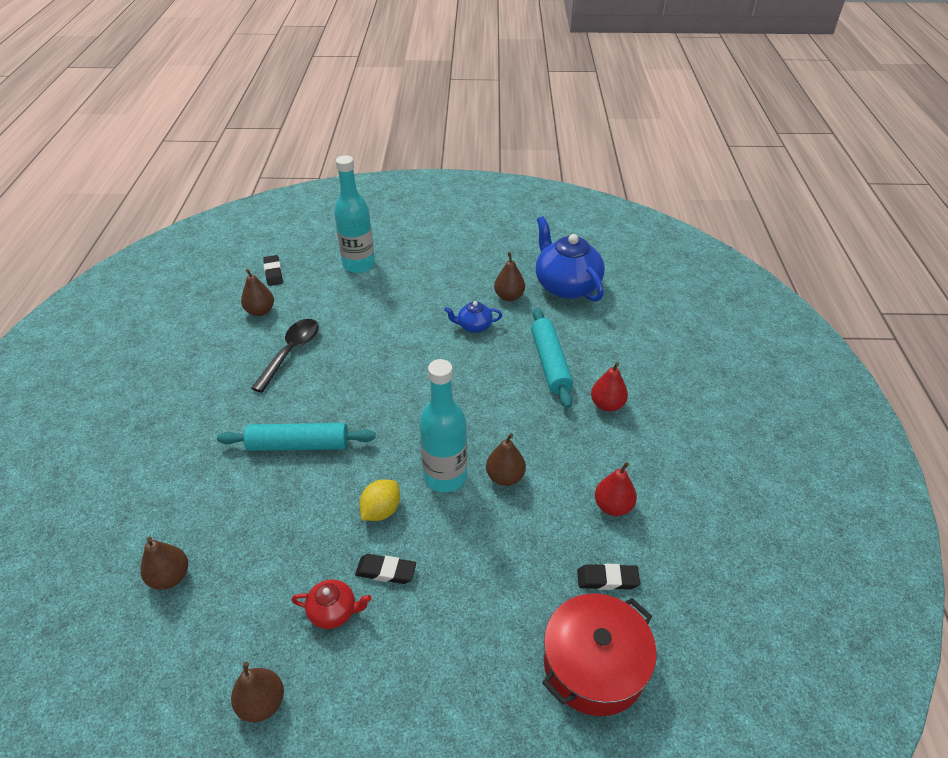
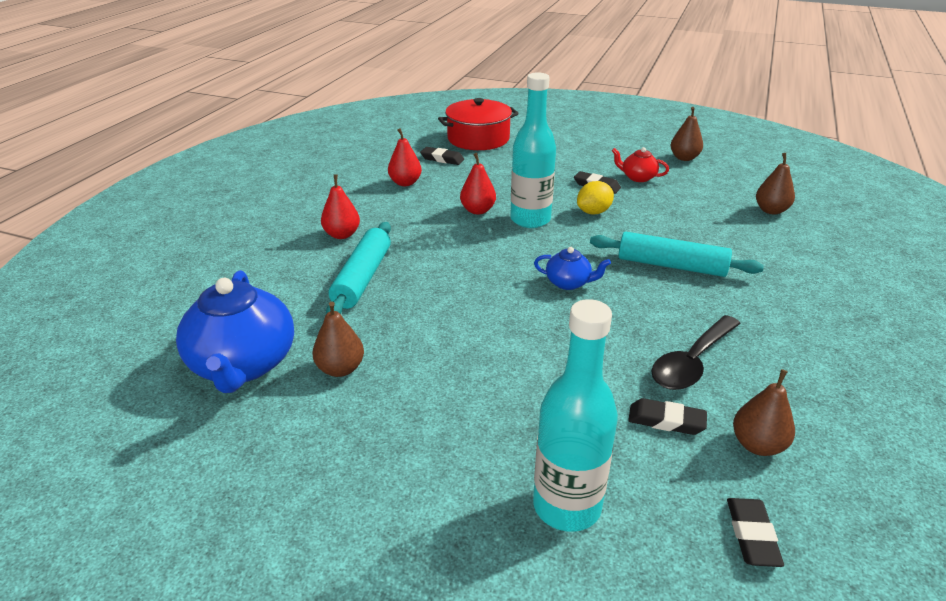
camera: 160 degrees left, 10 degrees down
(310, 312) = (666, 420): none -> black eraser
(474, 326) = (421, 338): blue teapot -> blue teapot (569, 283)
(505, 477) = (478, 210): brown pear -> red pear

